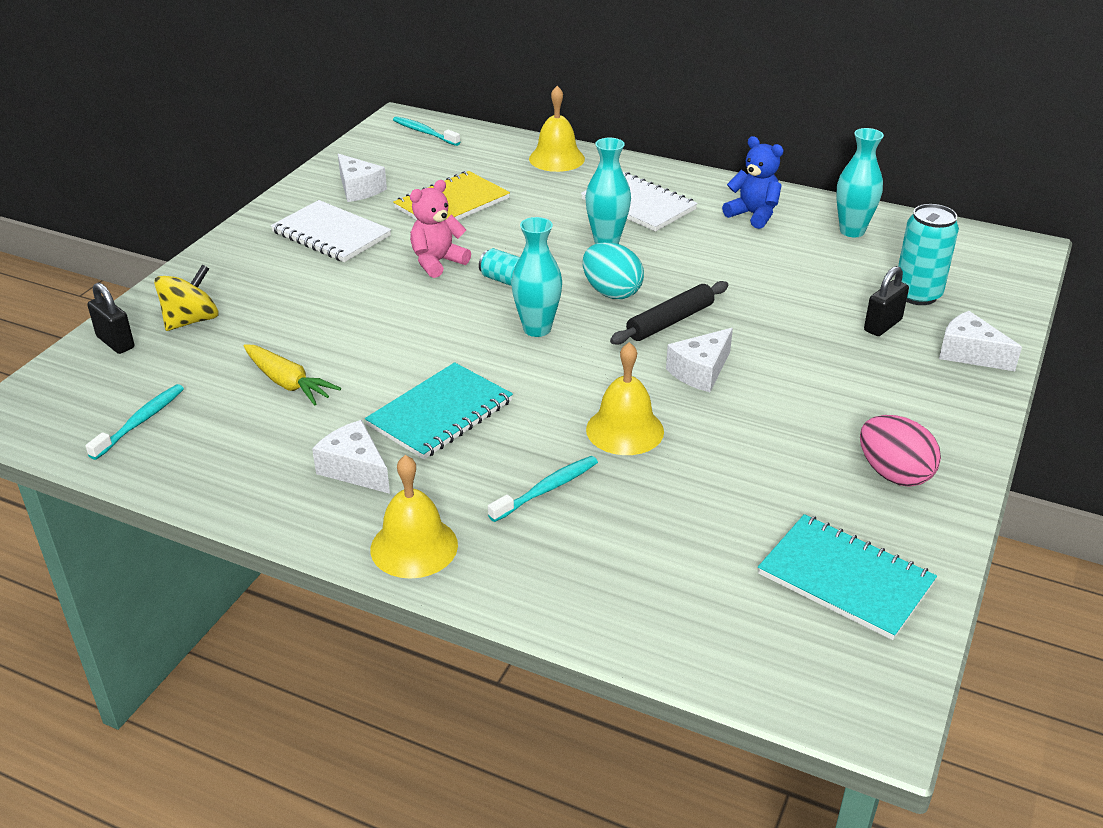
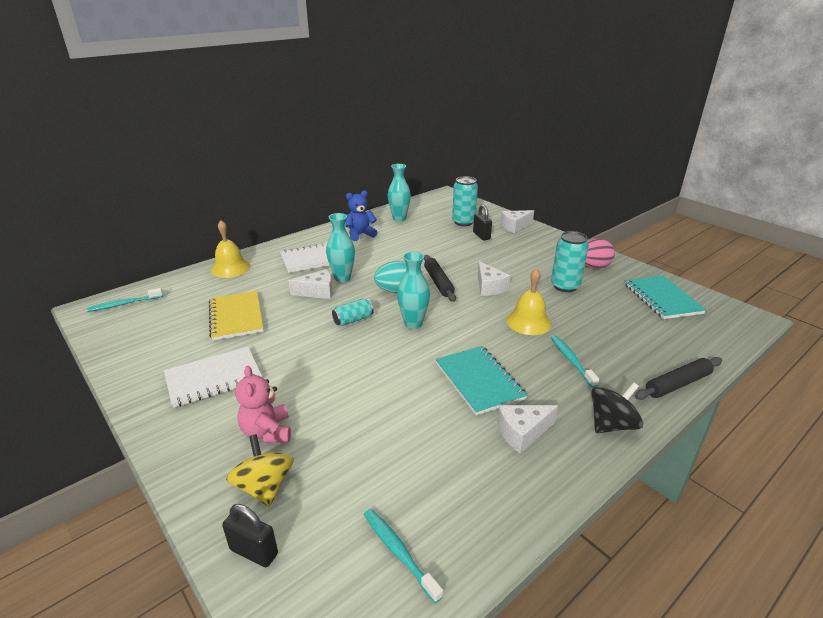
camera: 65 degrees left, 5 degrees down
(115, 342) = (254, 552): black padlock -> black padlock turned 45 degrees clockwise
(288, 383) = (400, 444): yellow carrot -> none
(359, 189) = (164, 350): white cheese -> white cheese (317, 292)
(414, 546) = (611, 424): yellow bell -> black spinning top
(437, 262) = (304, 340): pink teddy bear -> pink teddy bear (267, 432)
(557, 611) = (677, 384): none -> black rolling pin
(780, 451) = (565, 286): none -> turquoise can
(845, 579) = (662, 298): turquoise notebook -> turquoise notebook turned 75 degrees counterclockwise

